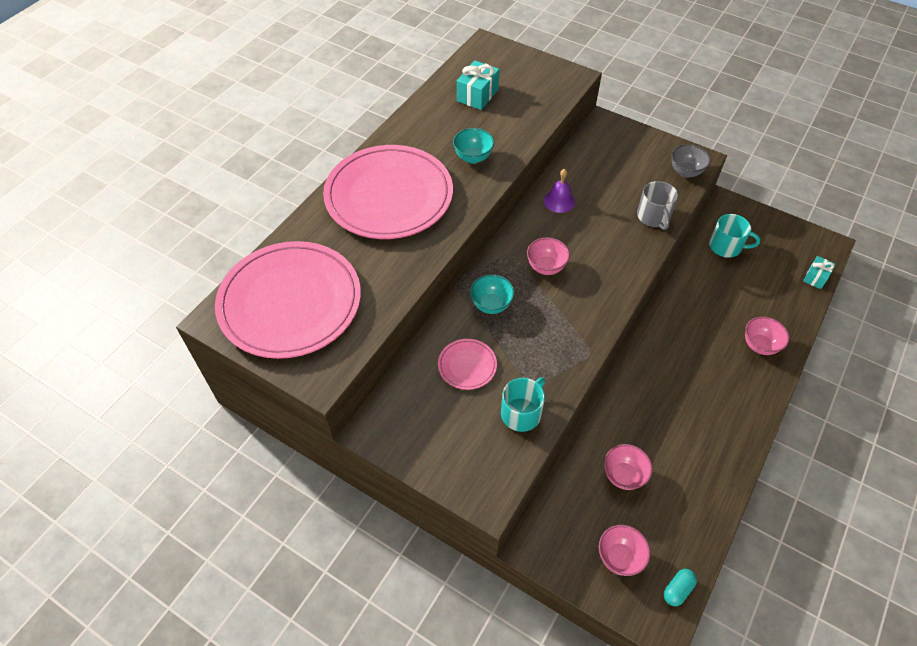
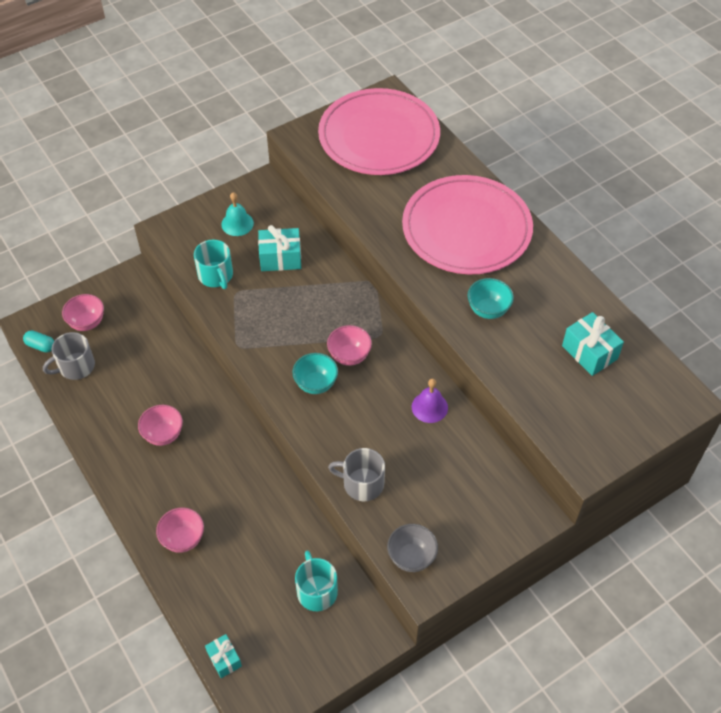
camera: 115 degrees right, 0 degrees up
(441, 427) = (237, 223): none -> turquoise bell
(467, 365) = (280, 258): pink plate -> turquoise gift
(491, 305) = (331, 297): turquoise bowl -> turquoise bowl (316, 384)
(623, 475) = (142, 357): pink bowl -> pink bowl (163, 435)
(675, 534) = (76, 366): none -> grey mug
(677, 590) = (41, 346): turquoise capsule -> turquoise capsule turned 45 degrees counterclockwise
(726, 246) = (316, 591): turquoise mug -> turquoise mug turned 120 degrees clockwise

